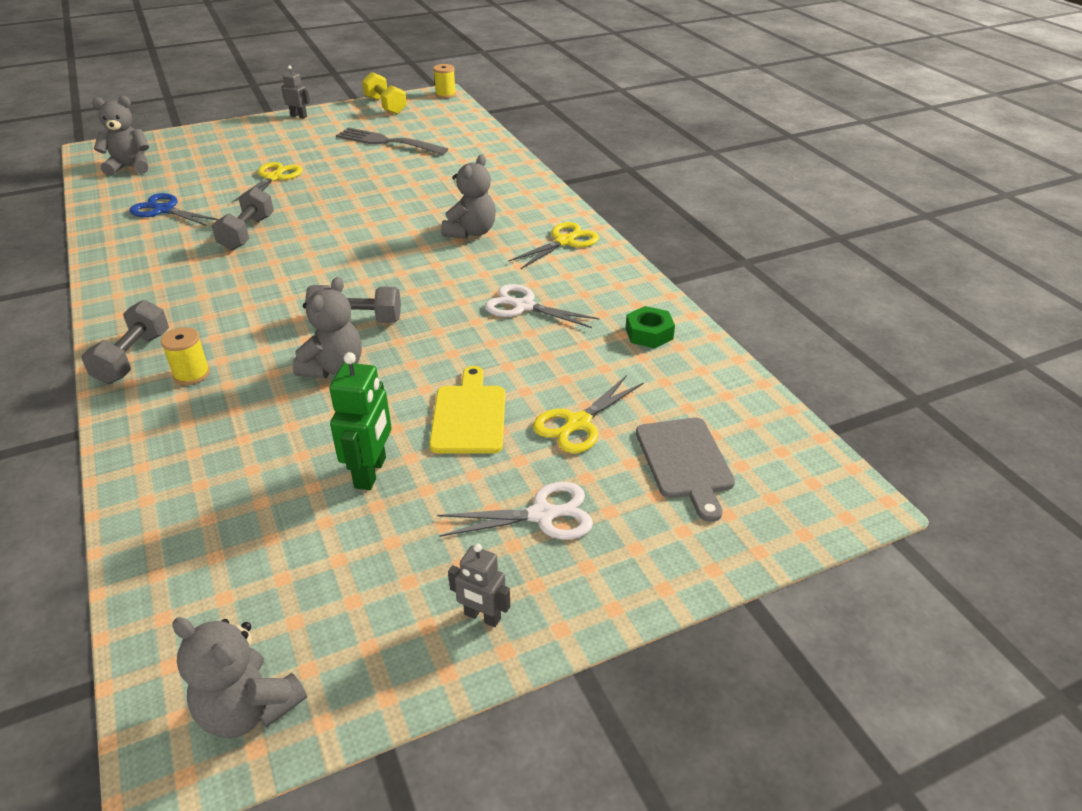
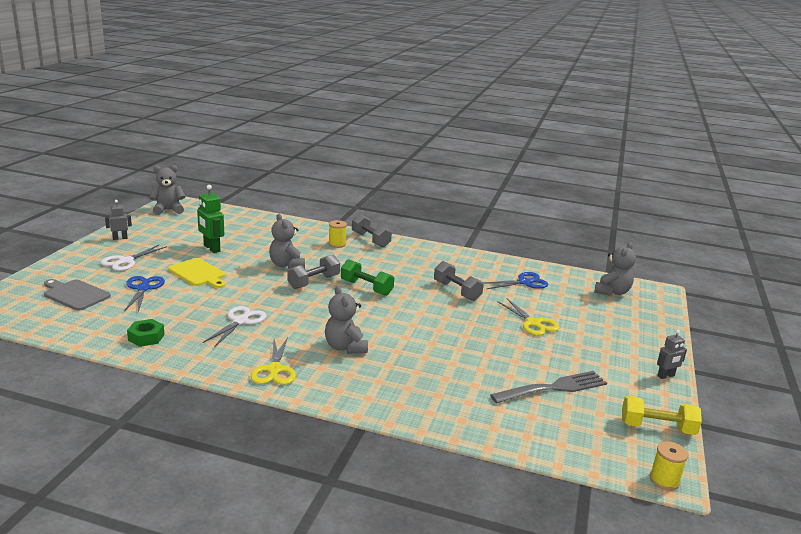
camera: 130 degrees right, 15 degrees down
(320, 282) = (366, 288): none -> green dumbbell
(523, 306) = (241, 321): white scissors -> white scissors turned 45 degrees counterclockwise
(577, 424) = (143, 288): yellow scissors -> blue scissors

